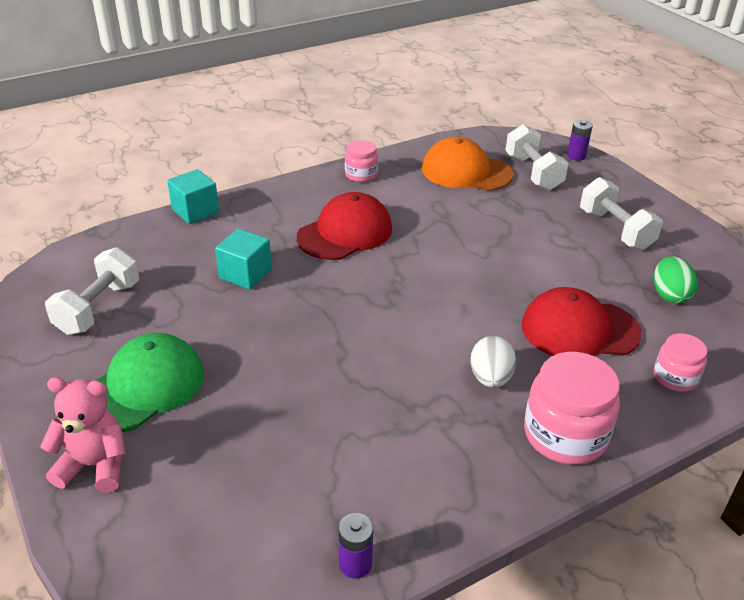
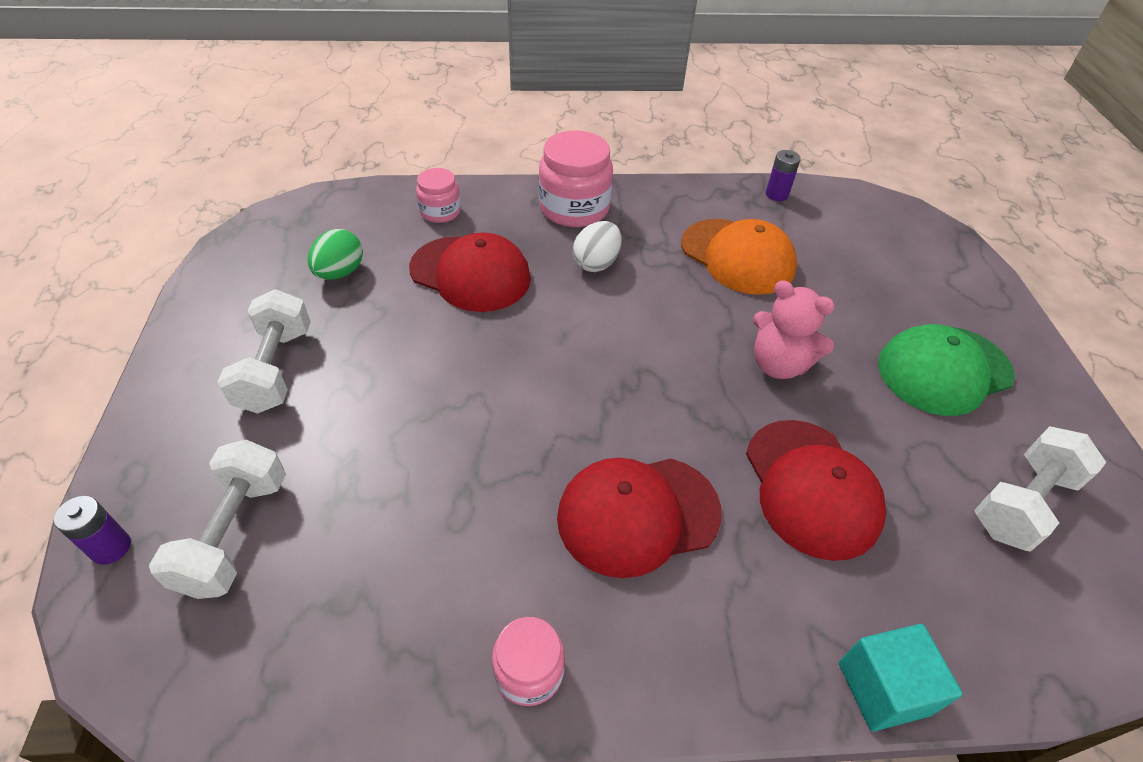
camera: 155 degrees left, 10 degrees up
(94, 465) = (980, 312): pink teddy bear -> pink teddy bear (778, 364)
(245, 274) = (811, 488): turquoise cube -> red cap
(466, 172) = (337, 589): orange cap -> orange cap (737, 256)

